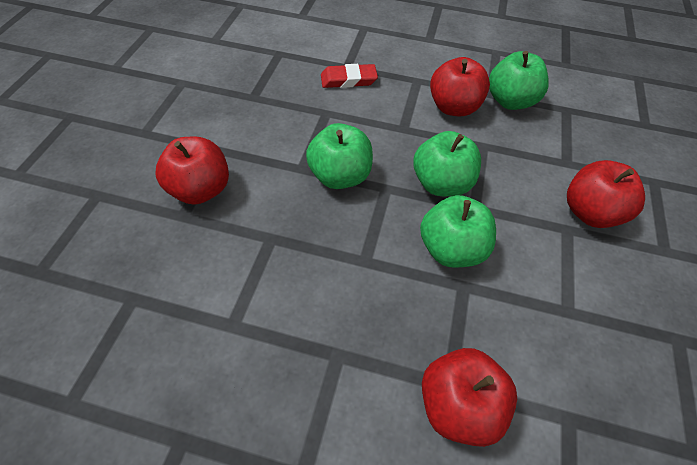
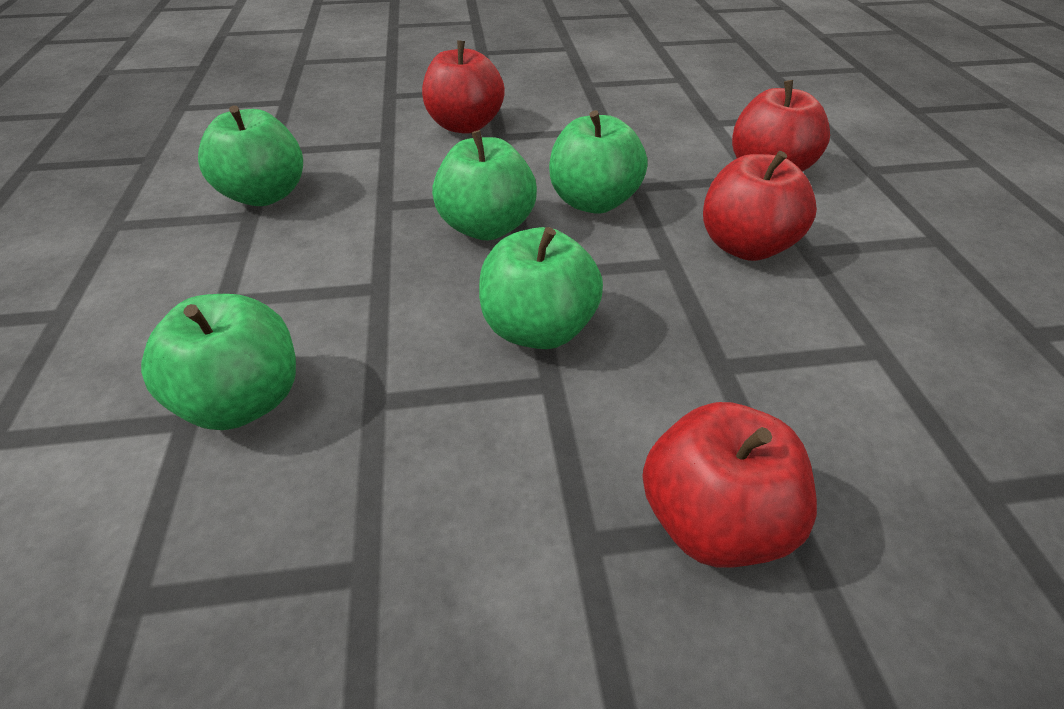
camera: 110 degrees left, 10 degrees down
(348, 80) = (243, 401): red eraser -> green apple
(453, 107) = (300, 244): red apple -> red apple (745, 246)

